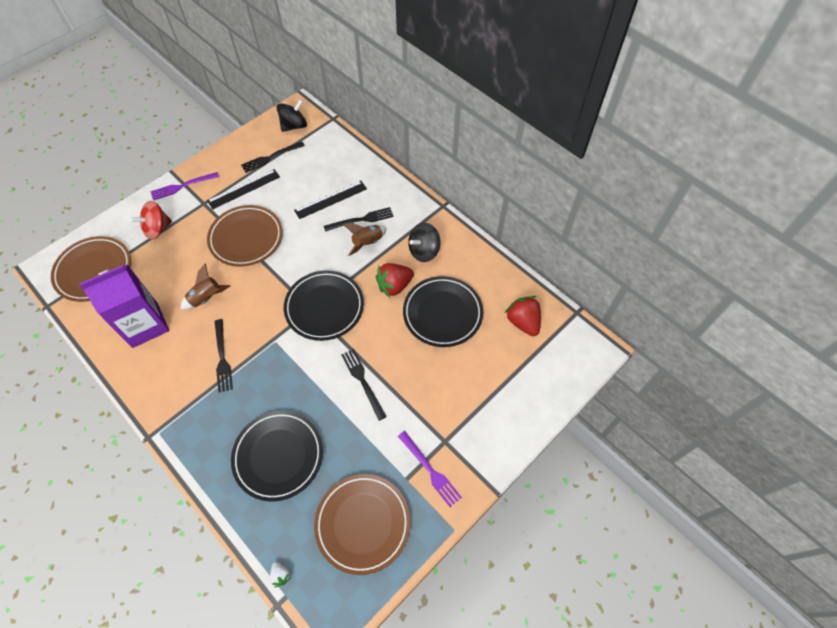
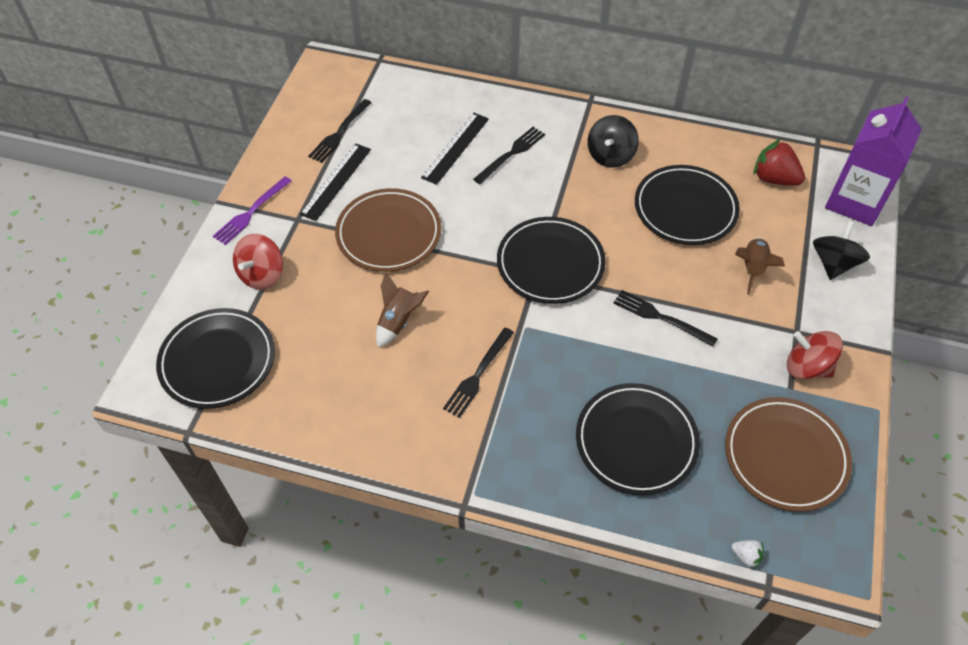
camera: 30 degrees left, 5 degrees down
(94, 271) = (218, 361): brown plate -> black plate
(145, 325) = (346, 388): purple carton -> purple carton (855, 201)
(222, 358) = (478, 375): black fork -> black fork turned 75 degrees clockwise
(294, 126) = (337, 86): black spinning top -> black spinning top (833, 263)
(367, 243) = (540, 175): brown rocket -> brown rocket (752, 268)
(394, 286) = (609, 205): red strawberry -> none
(430, 470) = (807, 367): purple fork -> red spinning top

